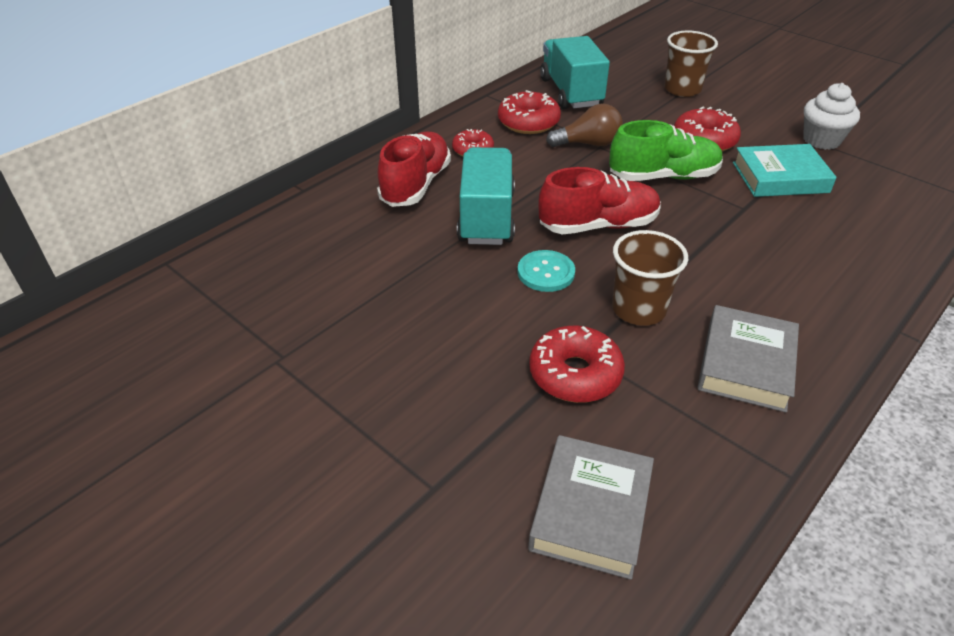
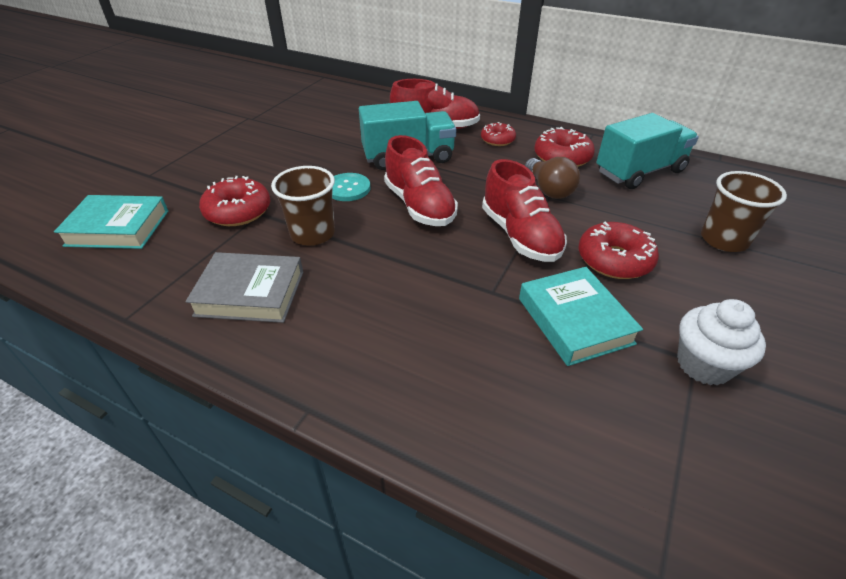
camera: 75 degrees right, 0 degrees up
(590, 511) = (118, 228): grey book -> turquoise book
(663, 176) = (520, 236): green shoe -> red shoe

